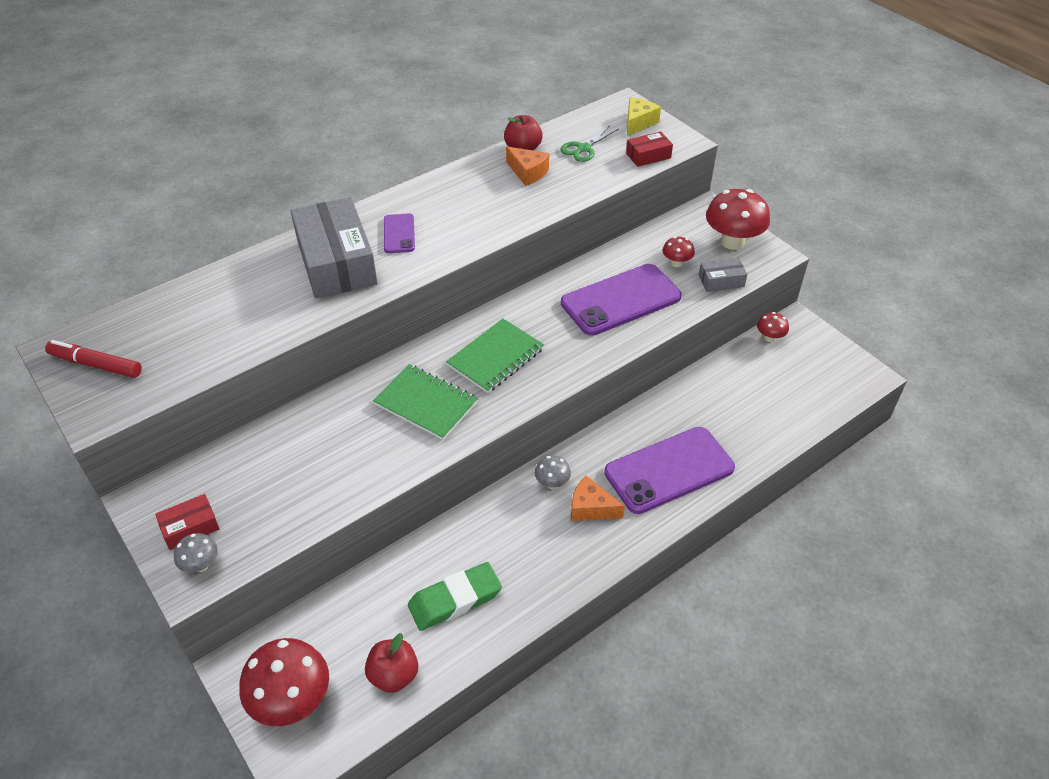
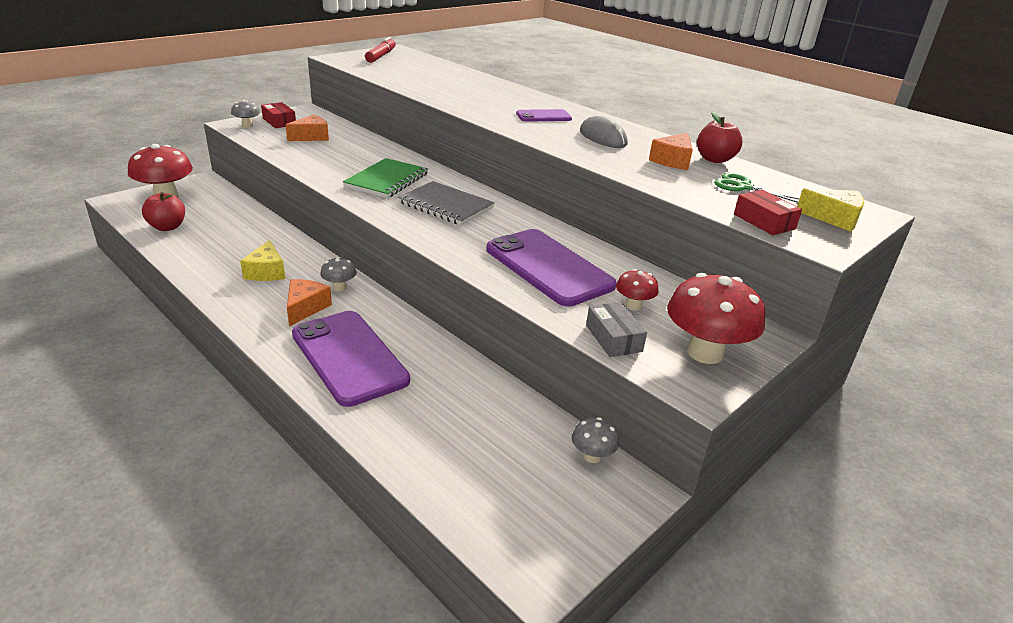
camera: 80 degrees right, 15 degrees down
(265, 483) = (311, 137): none -> orange cheese
(336, 262) = (498, 100): grey box -> none
(455, 600) = (224, 247): green eraser -> none
(467, 203) = (603, 138): none -> grey mouse
(495, 357) = (446, 205): green notebook -> grey notebook
(518, 549) = (266, 272): none -> yellow cheese
(769, 338) = (592, 456): red mushroom -> grey mushroom

